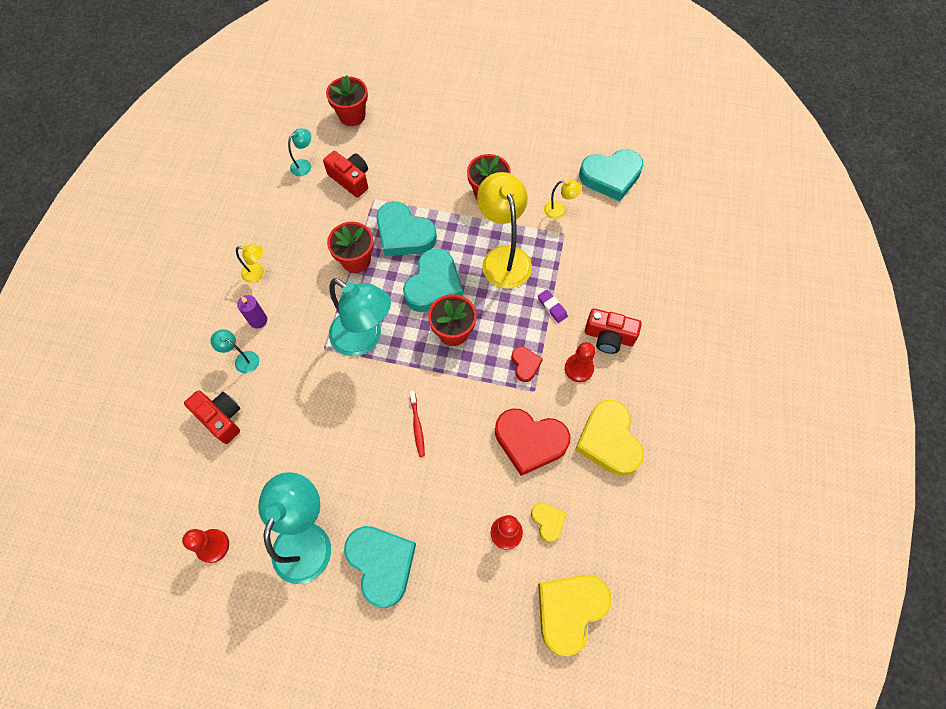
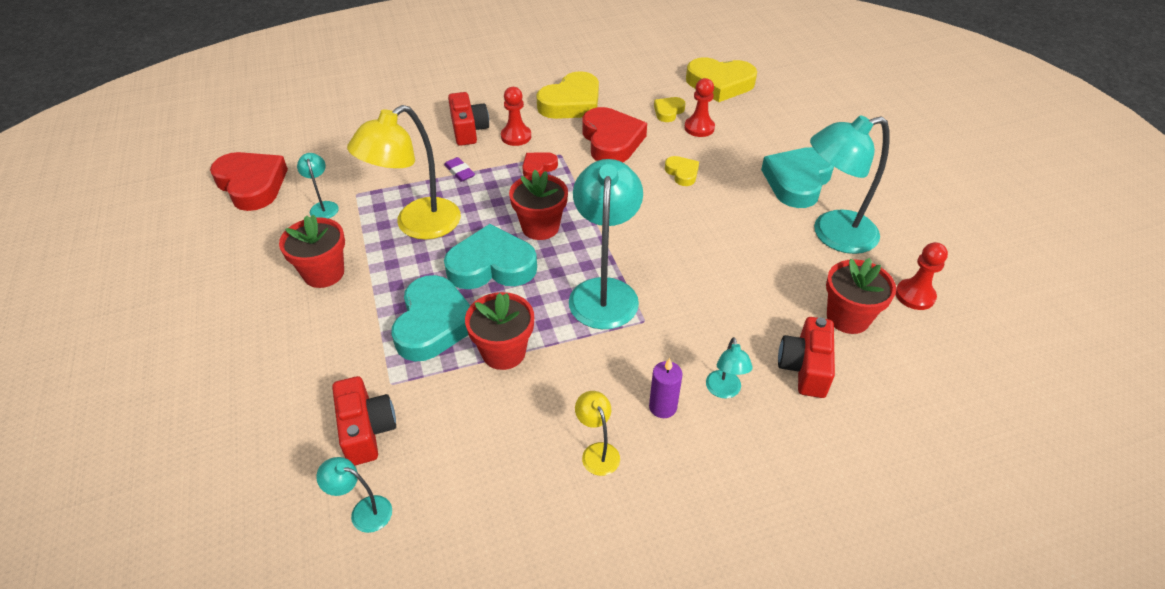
camera: 120 degrees left, 20 degrees down
(350, 179) = (366, 430): red camera -> red camera turned 150 degrees clockwise
(352, 116) = (220, 502): red flower pot -> red flower pot (848, 318)
(417, 426) = (662, 210): red toothbrush -> none
(452, 472) = (682, 173): none -> yellow heart
(552, 307) = (459, 172): purple eraser -> purple eraser turned 60 degrees counterclockwise
(559, 210) = (323, 206): yellow lamp -> turquoise lamp
(611, 177) = (252, 185): turquoise heart -> red heart

